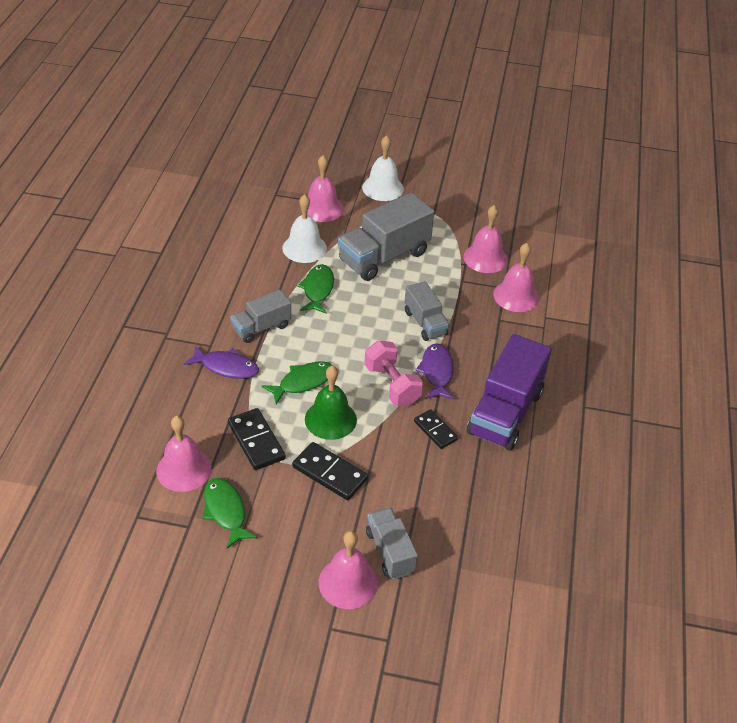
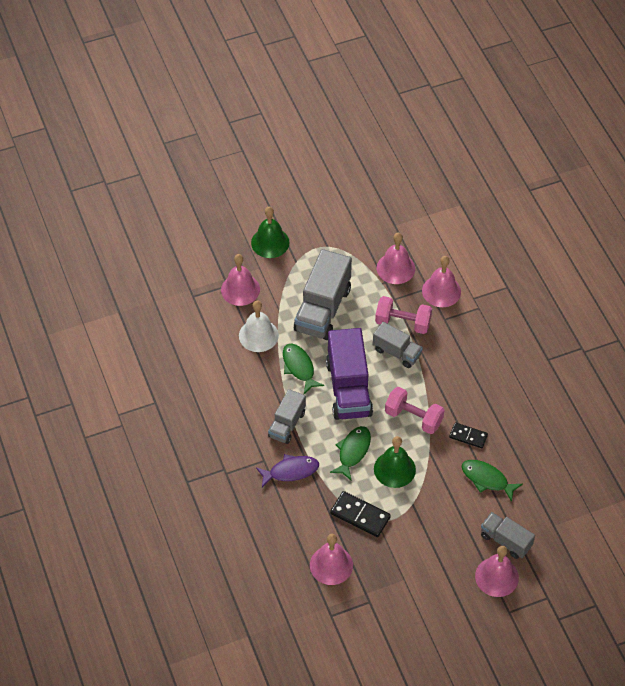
camera: 30 degrees left, 10 degrees up
(225, 511) = (383, 577): green fish -> green fish (487, 479)
(329, 473) = (426, 509): black domino -> none
(383, 188) = (270, 242): white bell -> green bell
(437, 372) = (435, 389): purple fish -> none
(453, 303) = (403, 323): none -> pink dumbbell
(505, 413) = (502, 395): purple truck -> purple truck (348, 388)

